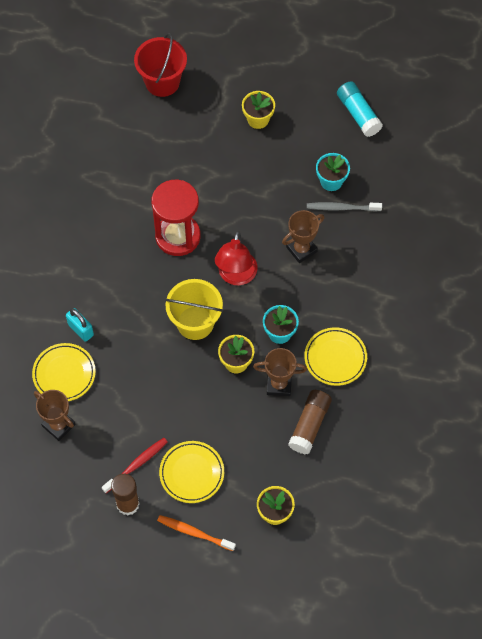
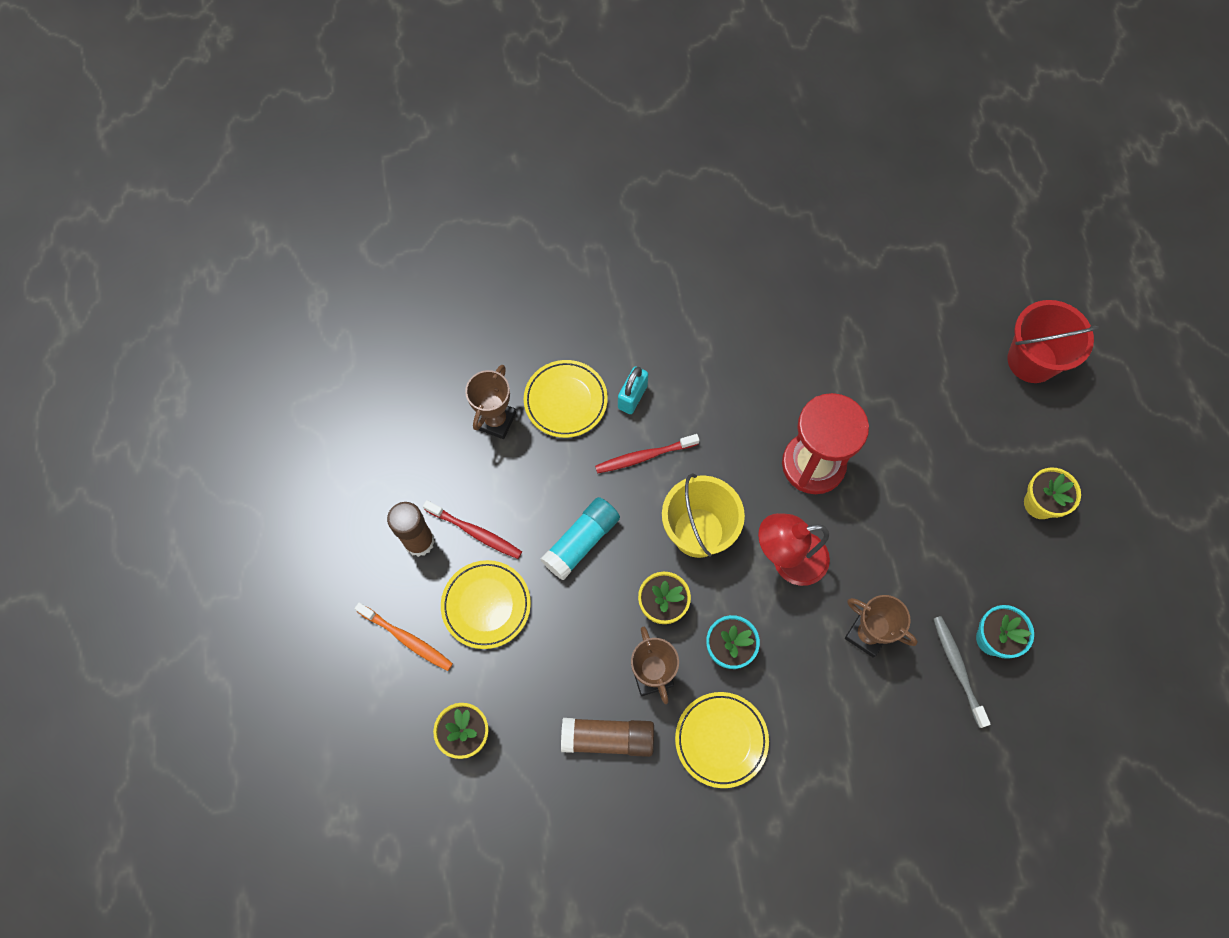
camera: 70 degrees right, 5 degrees up
(127, 337) = (644, 456): none -> red toothbrush
(194, 533) = (406, 639): orange toothbrush -> orange toothbrush turned 120 degrees clockwise
(358, 114) = (1121, 640): turquoise glue stick -> turquoise glue stick (581, 541)

